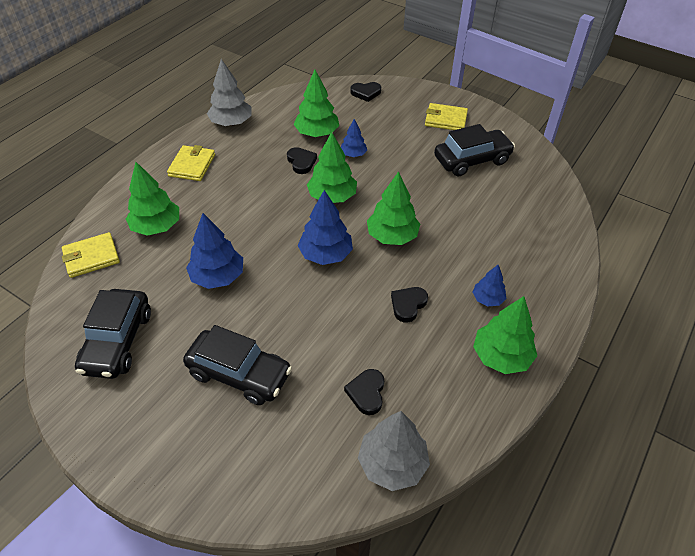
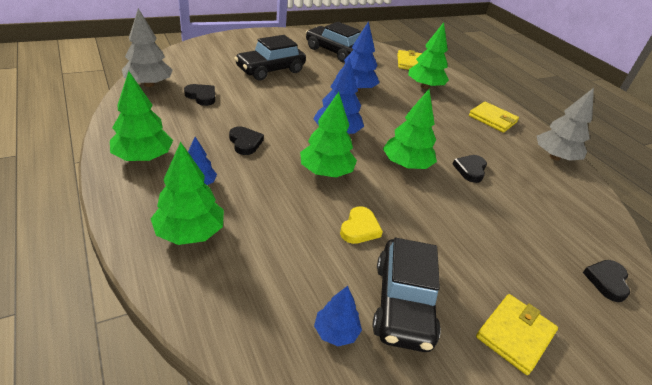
camera: 115 degrees right, 10 degrees down
(301, 162) = (470, 170): black heart -> black heart turned 105 degrees clockwise
(317, 133) = (518, 199): green tree -> green tree (190, 233)
(353, 154) = (467, 207): blue tree -> blue tree (336, 332)
(434, 196) = (359, 228): none -> yellow heart

